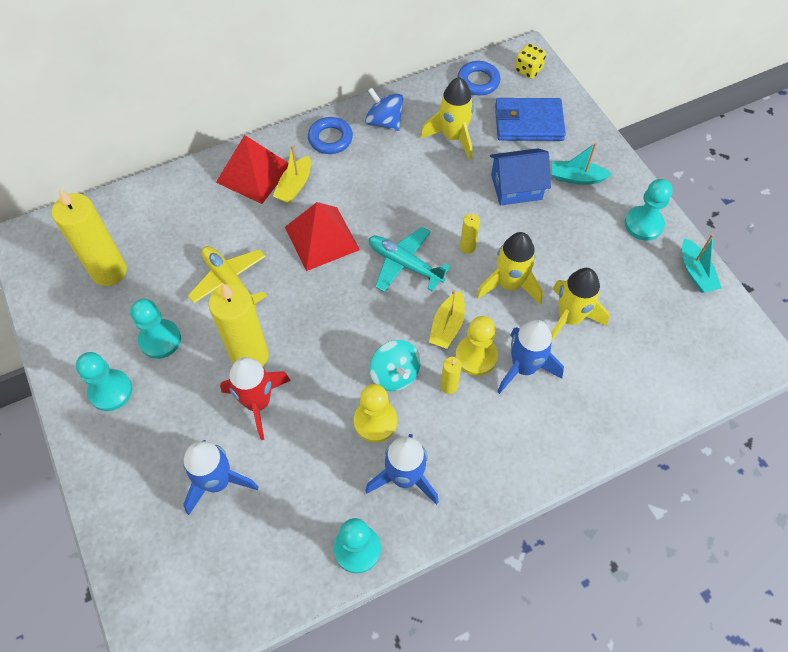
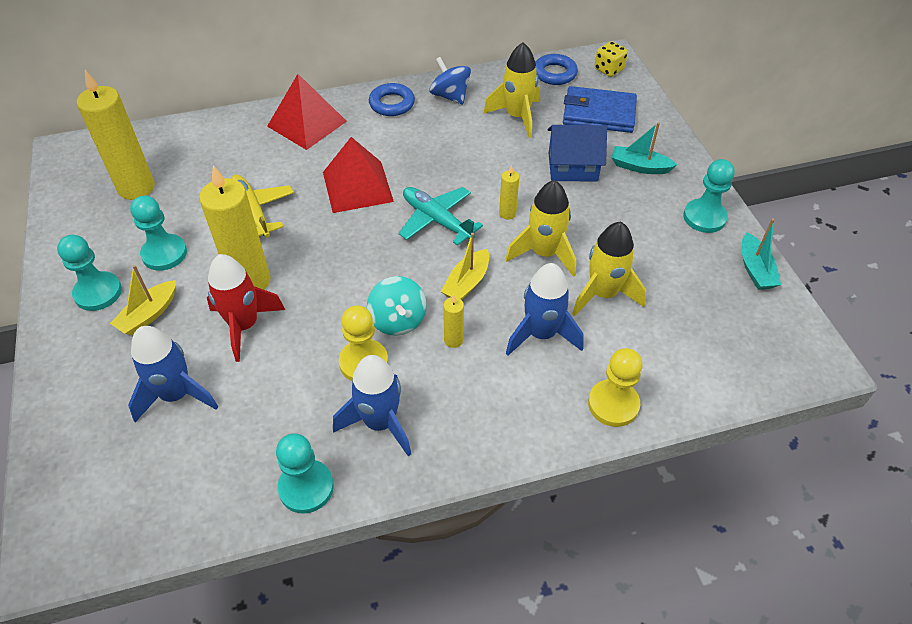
camera: 10 degrees right, 10 degrees down
(294, 186) = (344, 139): yellow boat -> yellow boat (149, 314)
(476, 356) = (491, 316): yellow pawn -> yellow pawn (613, 404)

